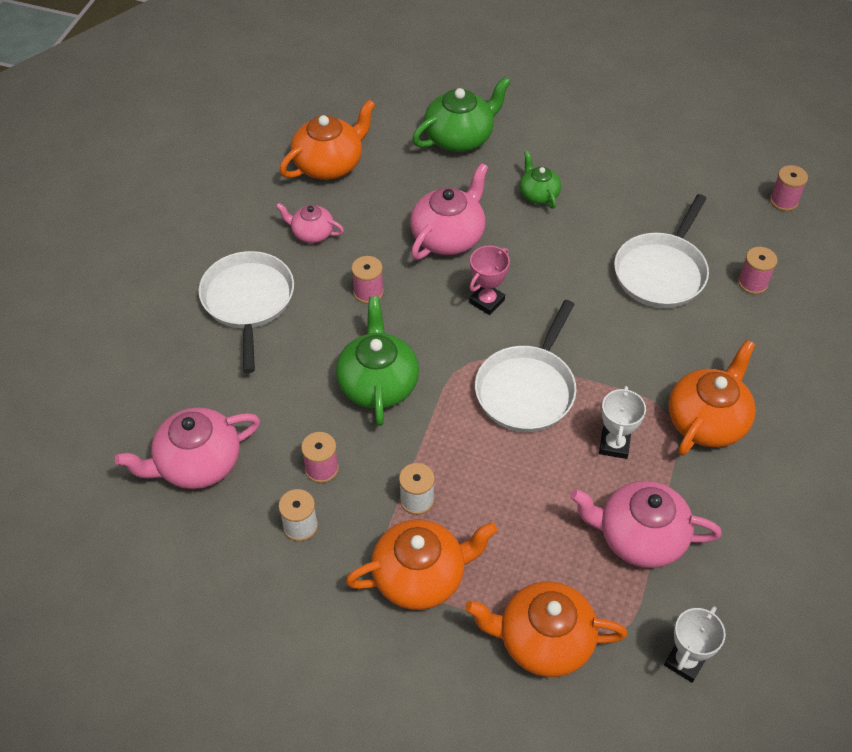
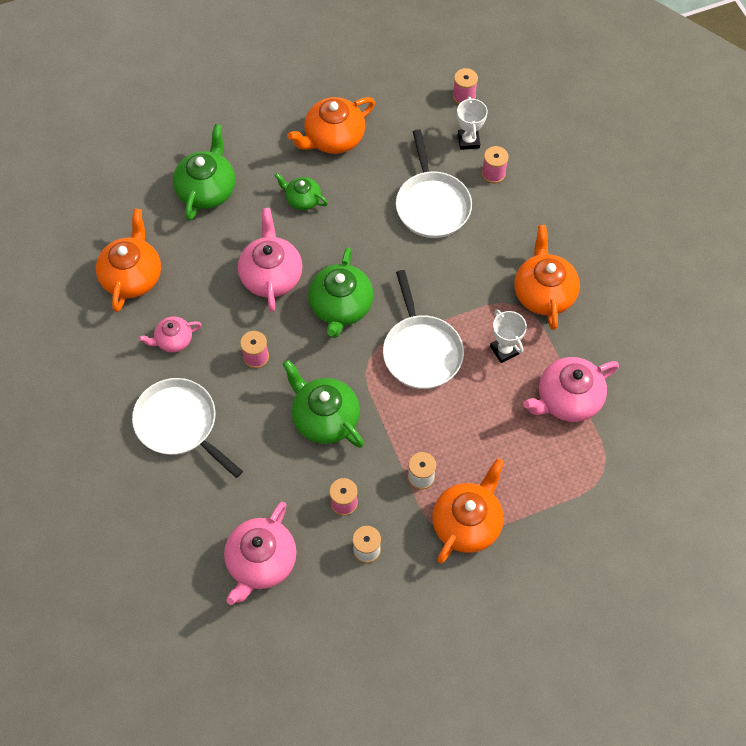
camera: 40 degrees left, 10 degrees up
(487, 301) = (341, 306): pink trophy -> green teapot
(543, 640) = (568, 505): orange teapot -> orange teapot (333, 138)
(685, 661) = (652, 456): white trophy -> white trophy (468, 141)

